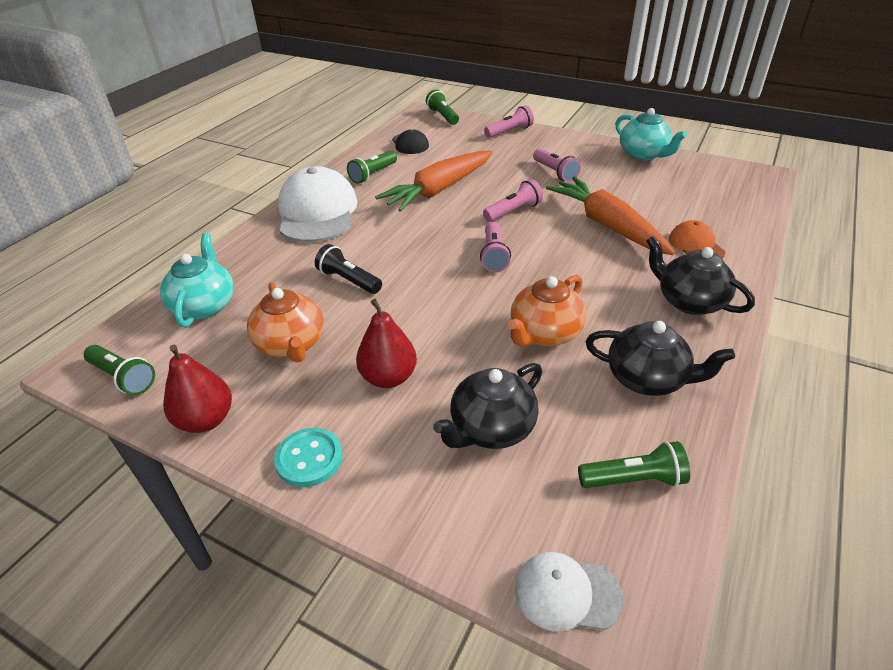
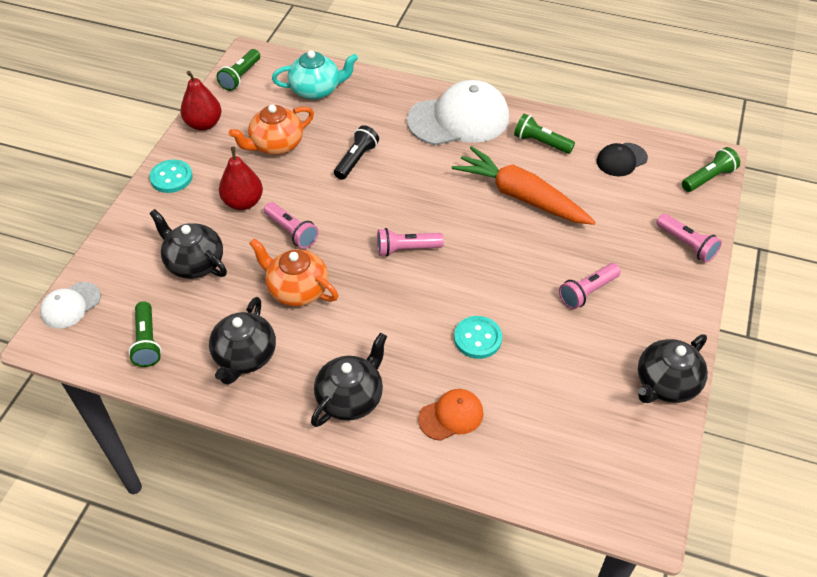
camera: 80 degrees right, 10 degrees up
(513, 211) = (490, 259): pink flashlight -> pink flashlight (292, 232)
(567, 593) = (70, 305): white cap -> white cap turned 135 degrees counterclockwise
(607, 225) = (477, 338): orange carrot -> turquoise button
(643, 154) = (665, 384): turquoise teapot -> black teapot

